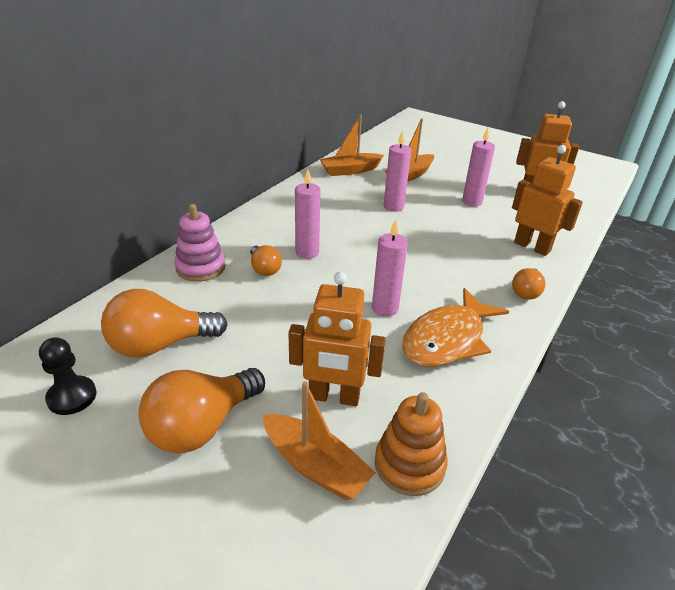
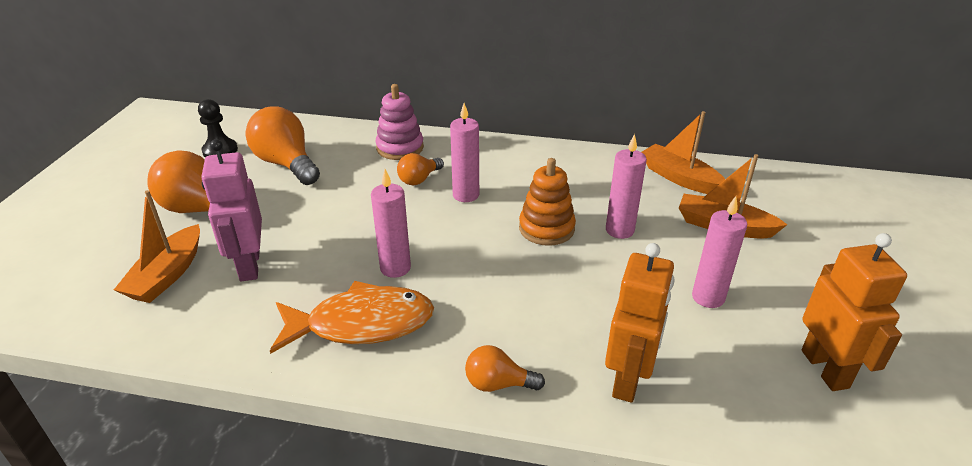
camera: 70 degrees right, 0 degrees up
(334, 397) = (249, 266): orange robot -> pink robot
(409, 465) = (173, 328): orange stacking toy -> orange stacking toy (546, 228)
(447, 339) = (362, 324): orange fish -> orange fish turned 150 degrees clockwise

